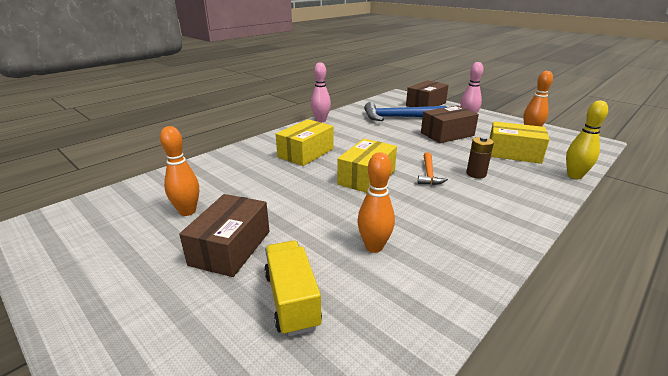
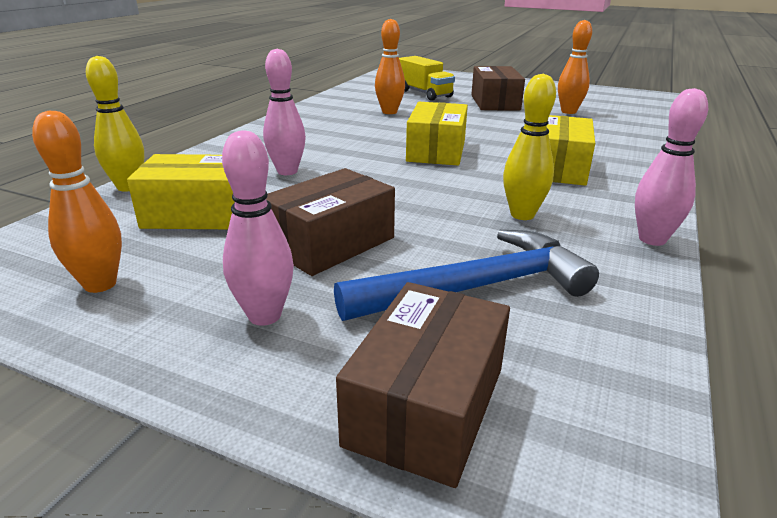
camera: 160 degrees right, 0 degrees up
(358, 133) = (522, 215): none -> yellow bowling pin
(429, 174) = (356, 163): orange hammer -> none
(476, 174) = (287, 171): brown battery -> pink bowling pin

